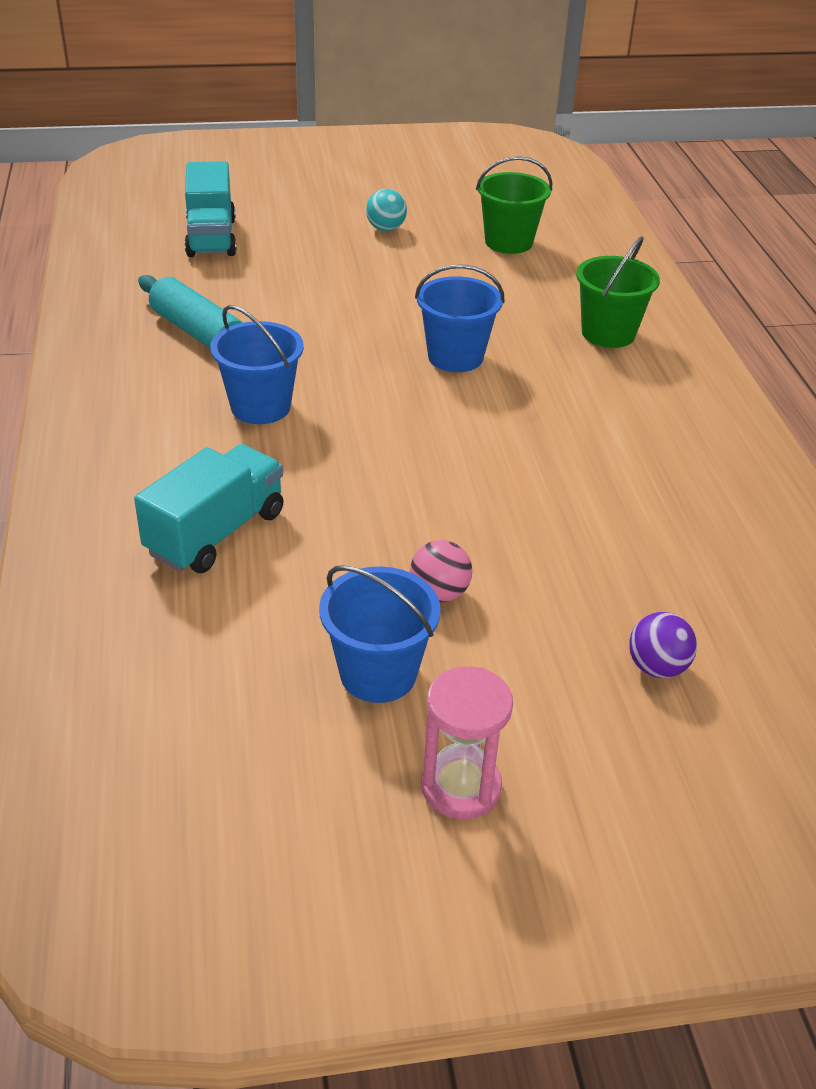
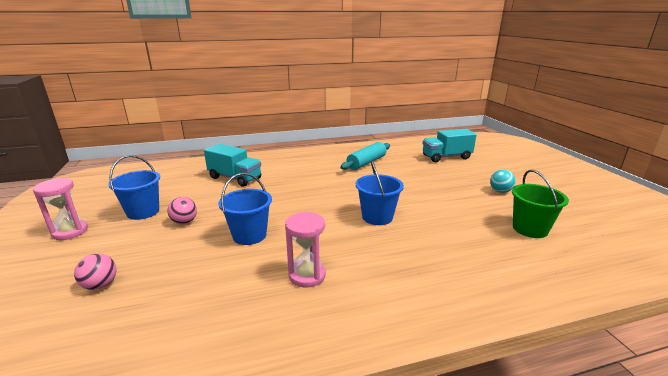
camera: 85 degrees right, 15 degrees down
(260, 407) = (316, 178): blue bucket -> blue bucket (249, 235)
(608, 333) = (438, 271): green bucket -> none
(620, 440) = (307, 275): none -> pink hourglass
(657, 667) = (100, 285): purple ball -> pink ball

